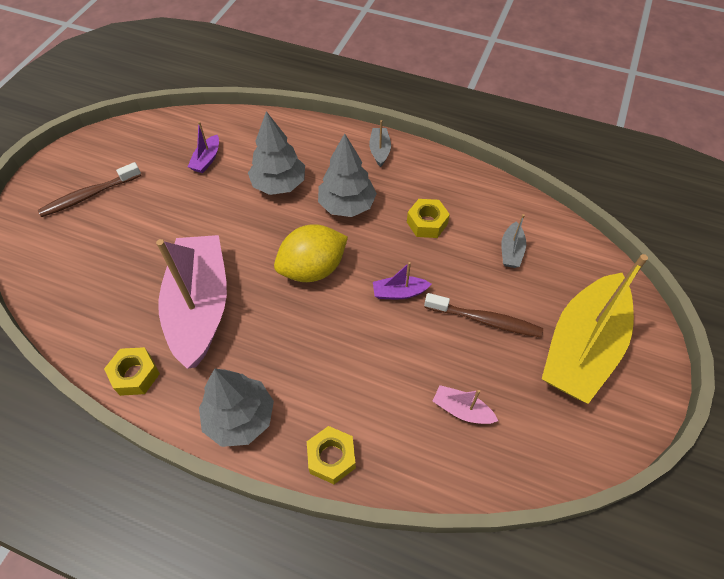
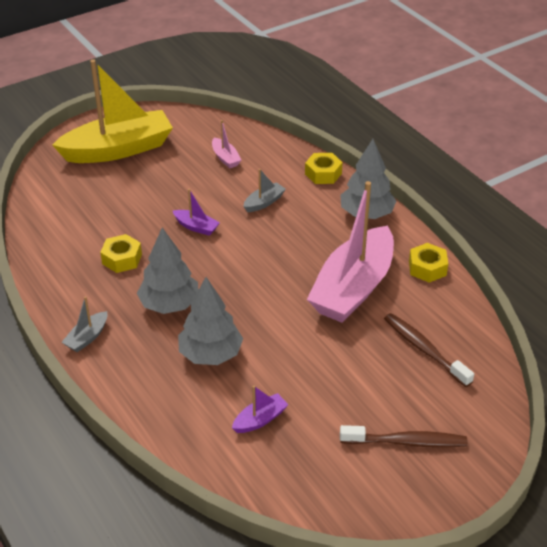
camera: 145 degrees left, 15 degrees down
(313, 269) = (244, 271): yellow lemon -> none
(485, 320) = (158, 187): brown toothbrush -> brown toothbrush (424, 349)
(511, 251) = (87, 212): grey boat -> grey boat (264, 202)

